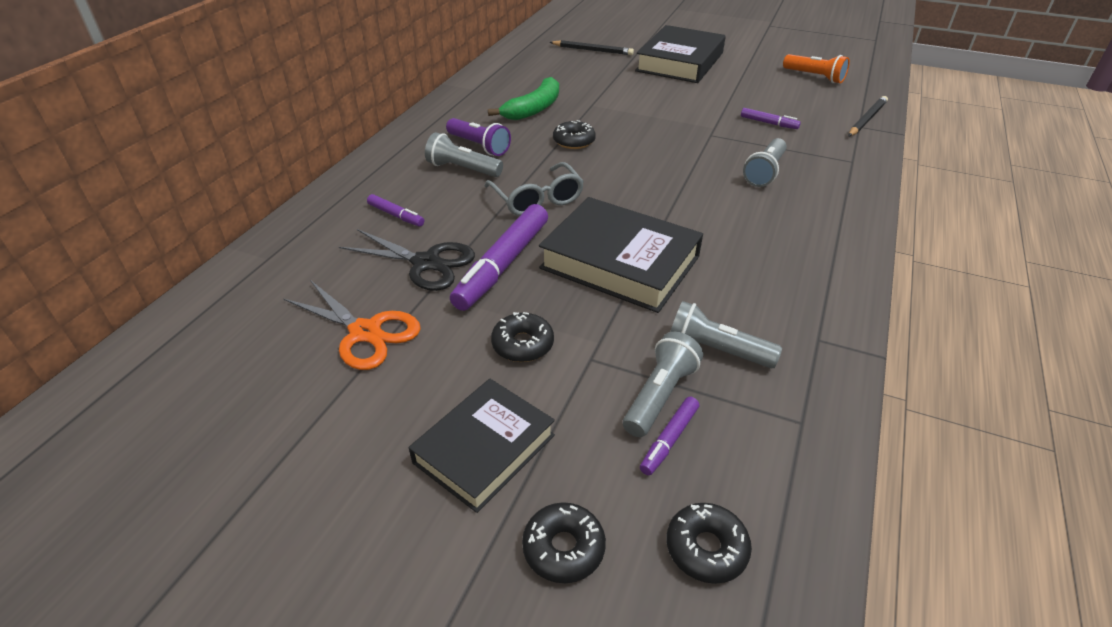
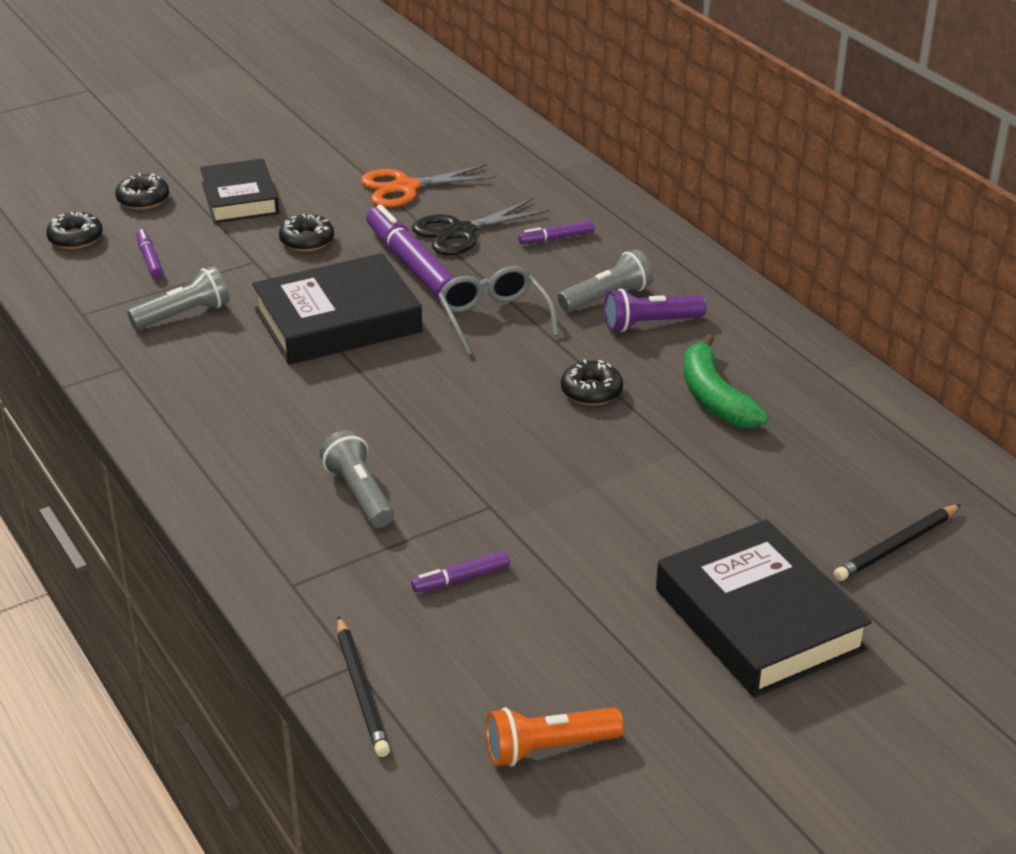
camera: 125 degrees right, 5 degrees down
(537, 199) = (494, 319): grey glasses -> grey glasses turned 60 degrees clockwise
(660, 395) = (184, 272): grey flashlight -> none

